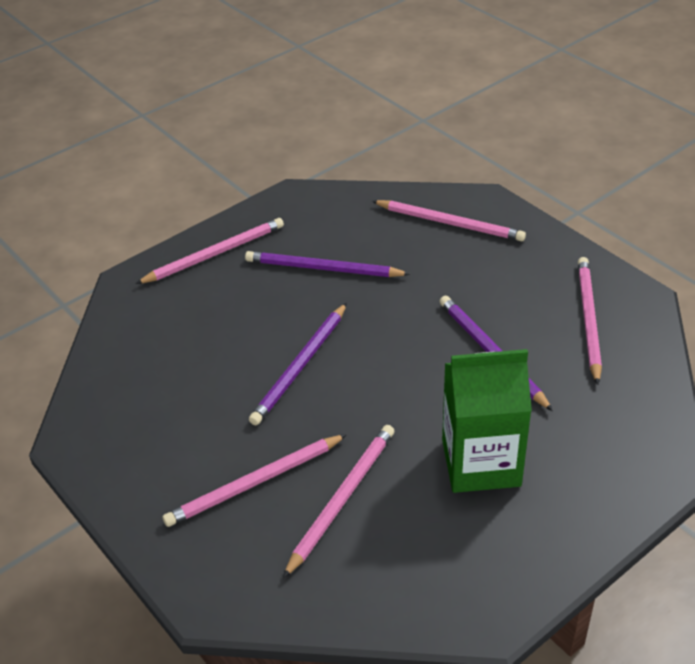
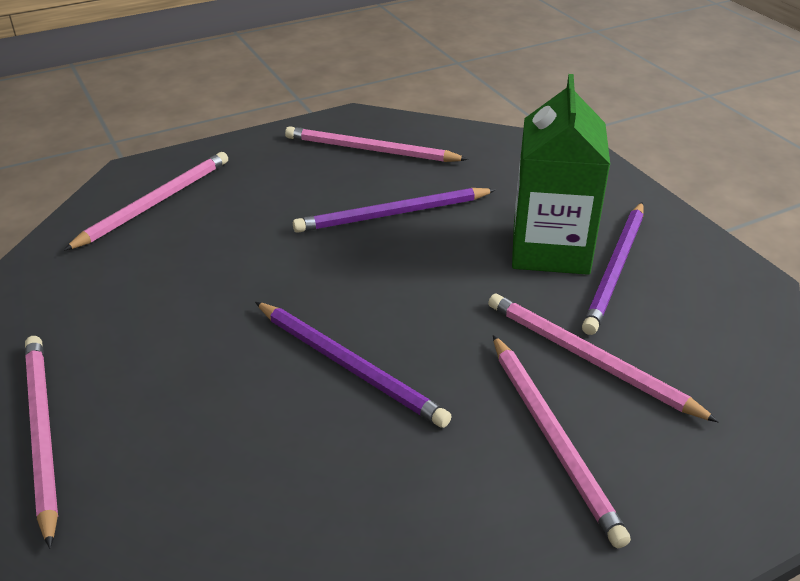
camera: 80 degrees left, 5 degrees down
(323, 268) = (164, 318): purple pencil -> purple pencil (615, 269)

